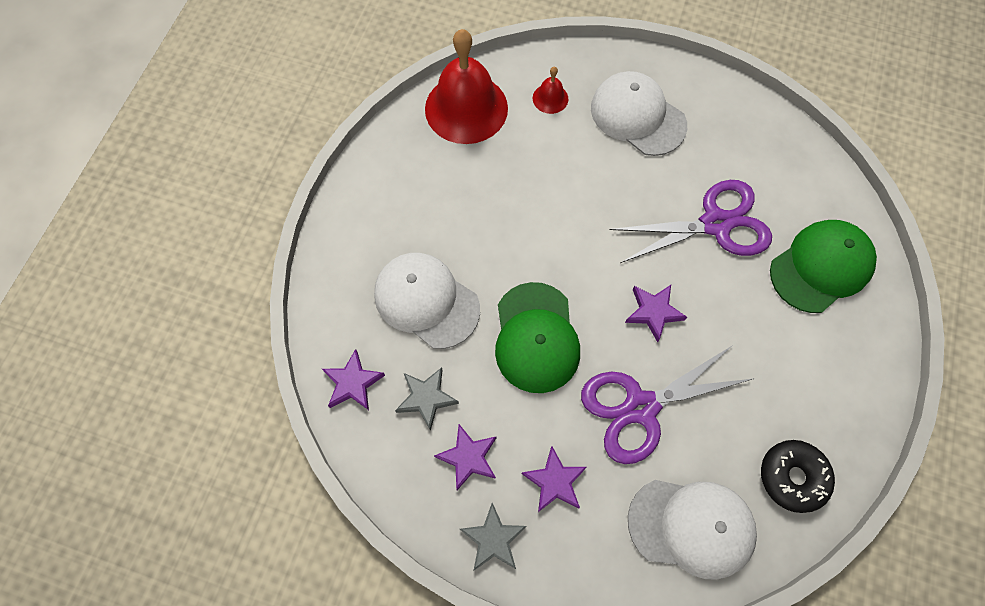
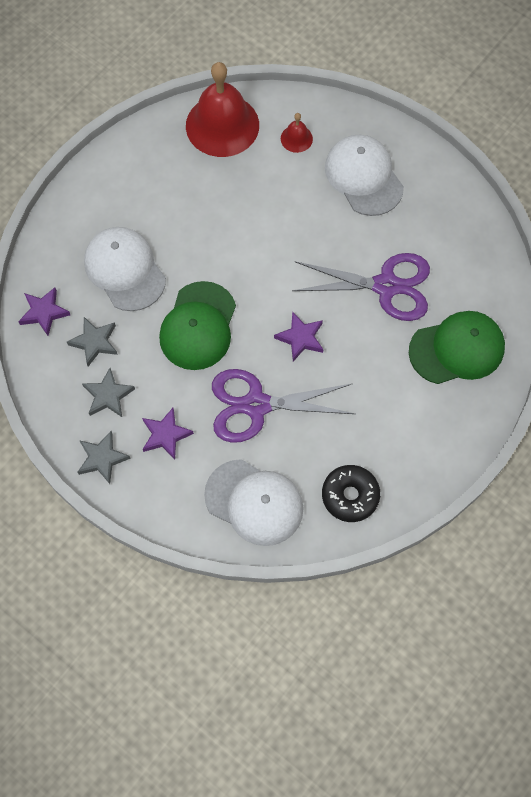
camera: 20 degrees right, 0 degrees up
(468, 457) = (108, 395): purple star -> grey star

